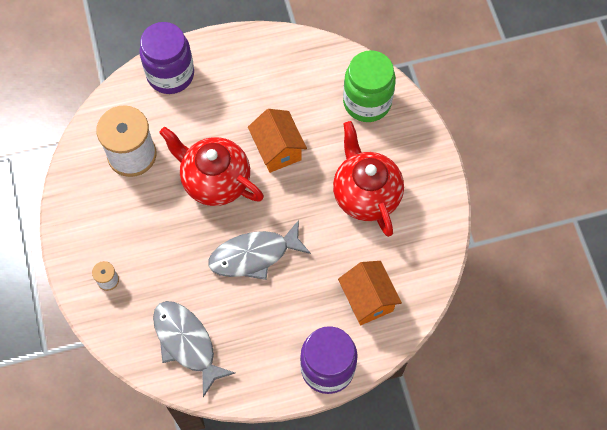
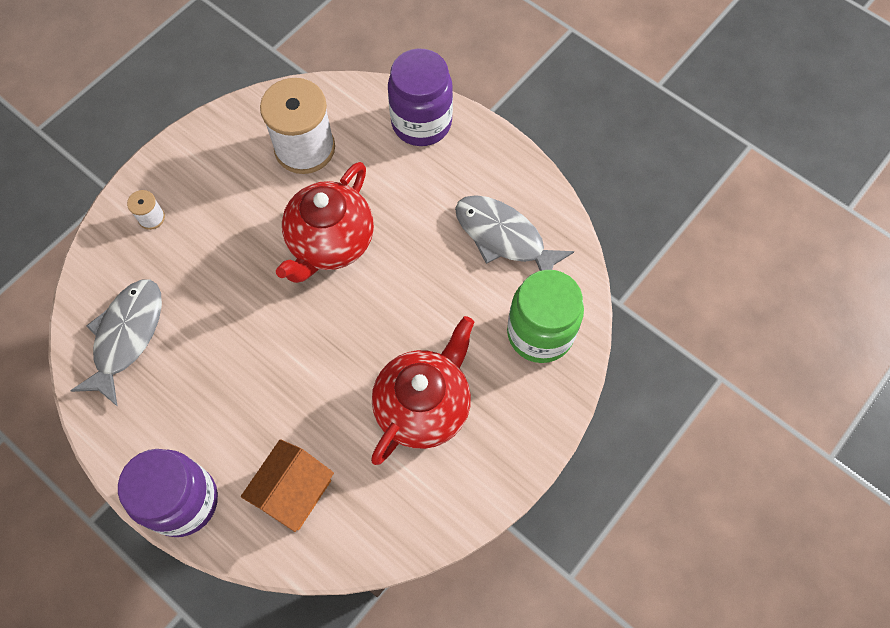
camera: 55 degrees right, 0 degrees up
(215, 180) = (330, 242): red teapot -> red teapot turned 150 degrees counterclockwise
(254, 255) = (269, 337): grey fish -> grey fish (504, 237)
(277, 150) = (411, 279): orange house -> none

